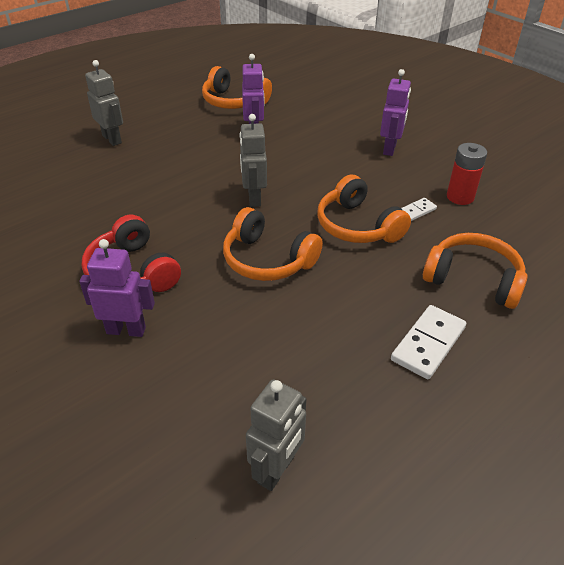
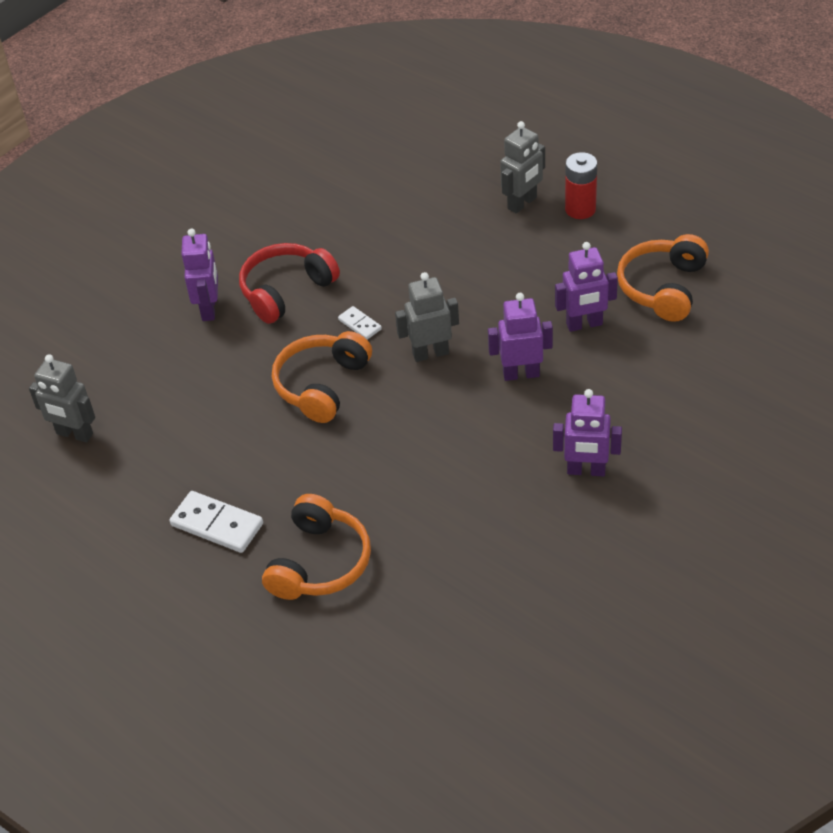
camera: 85 degrees right, 5 degrees up
(292, 161) = (521, 374): none -> purple robot
(357, 226) = (397, 452): orange headphones -> none
(416, 211) = (441, 507): white domino -> white domino (360, 324)
(460, 197) = (484, 551): red battery -> red battery (580, 209)

